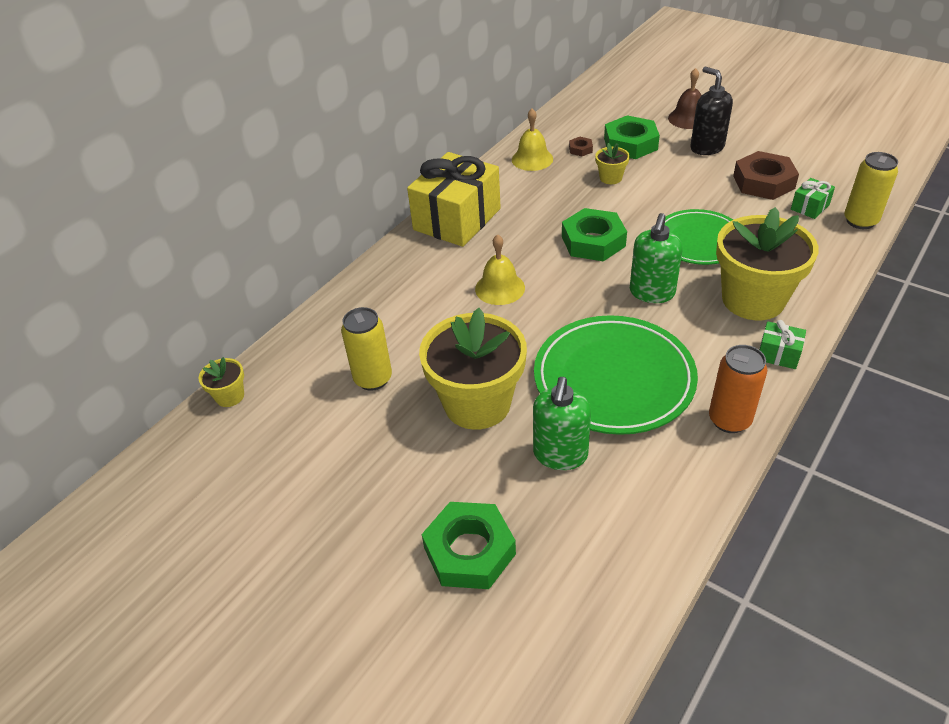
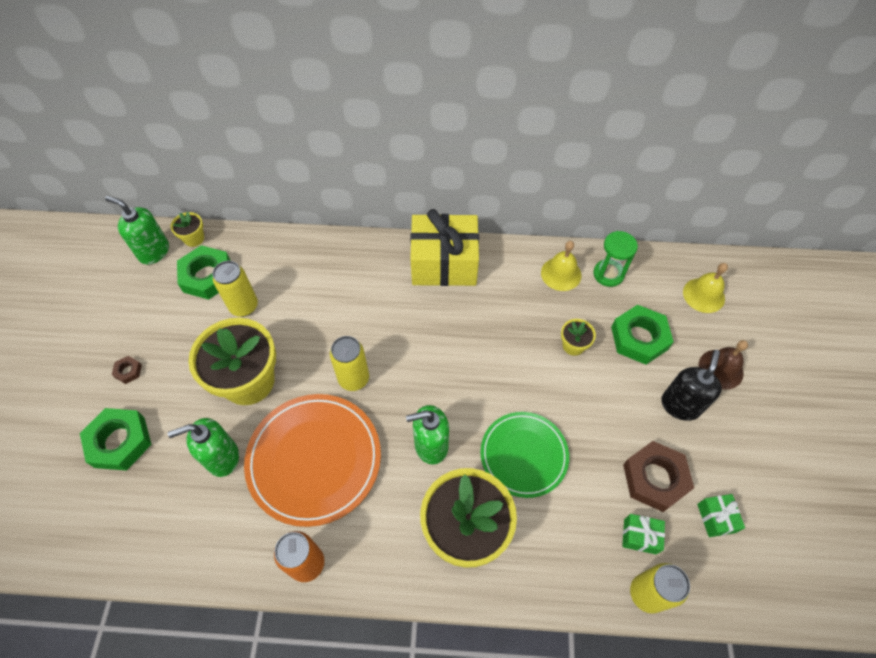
camera: 55 degrees right, 15 degrees up
(209, 441) = (154, 251): none -> green soap dispenser
(500, 288) = (377, 334): yellow bell -> yellow bell (703, 295)
(539, 321) = (354, 379): none -> yellow can
(555, 136) = (608, 274): none -> green hourglass
(580, 149) = (601, 303): brown nut -> brown nut (128, 371)
(593, 241) = (473, 372): green nut -> green nut (207, 276)
(613, 379) = (314, 460): green plate -> orange plate
(778, 354) = (403, 576): green gift -> green gift (716, 518)

